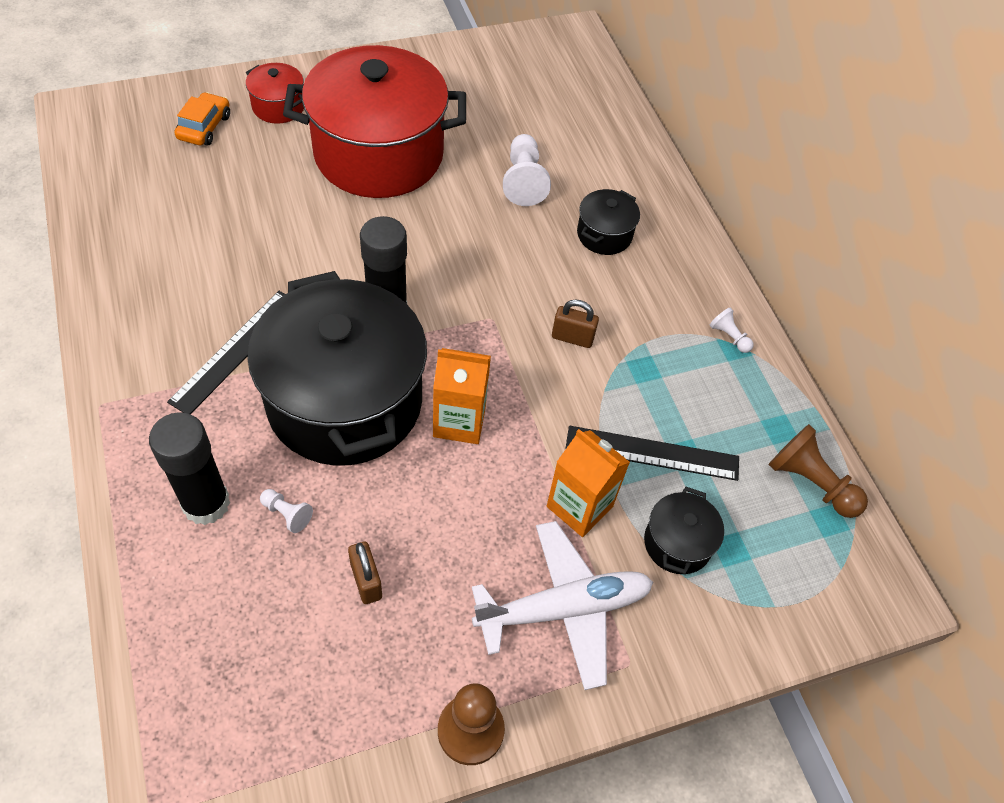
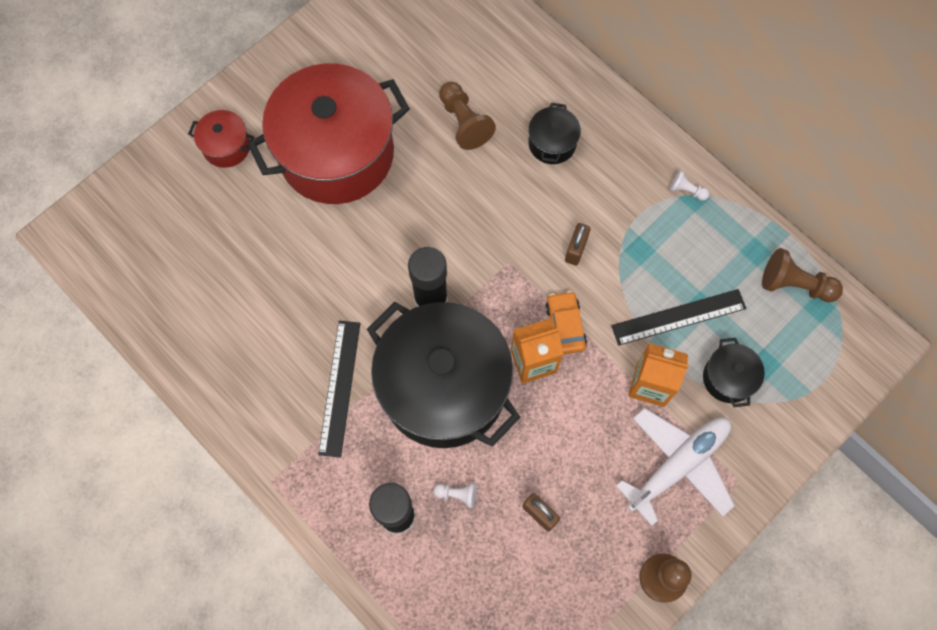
camera: 20 degrees left, 15 degrees up
(204, 127) = (180, 198): orange car -> orange car (565, 326)
(523, 181) = (464, 122): white pawn -> brown pawn
(572, 338) = (576, 250): brown padlock -> brown padlock turned 60 degrees counterclockwise

